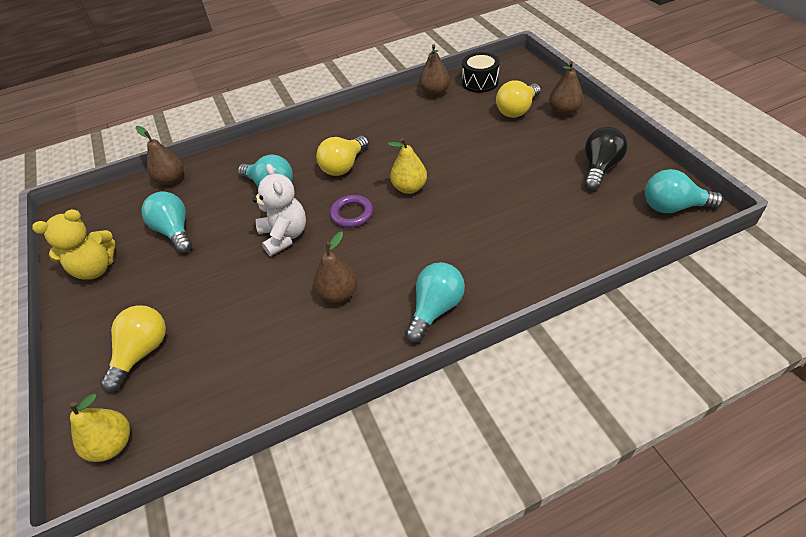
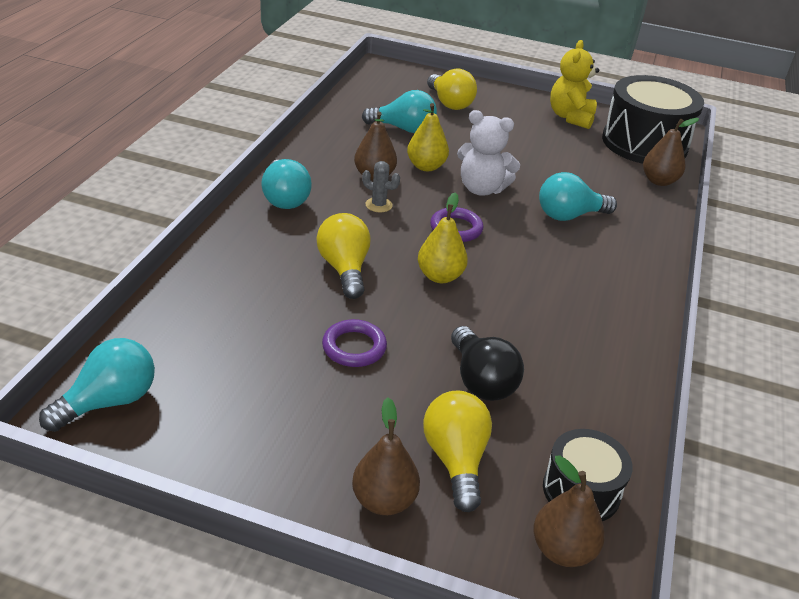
camera: 125 degrees right, 10 degrees down
(110, 212) = (644, 143): none -> black drum
(112, 444) = (392, 77): yellow pear -> yellow pear (426, 166)
(175, 231) = (569, 155): turquoise light bulb -> turquoise light bulb (403, 129)
(344, 166) = (540, 265): yellow light bulb -> yellow light bulb (344, 269)
(374, 262) = (378, 205): none -> grey cactus
(435, 92) = (611, 426): brown pear -> brown pear (562, 550)
(509, 173) = (354, 347): none -> purple ring
(599, 168) = (244, 414): black light bulb -> black light bulb (481, 380)

